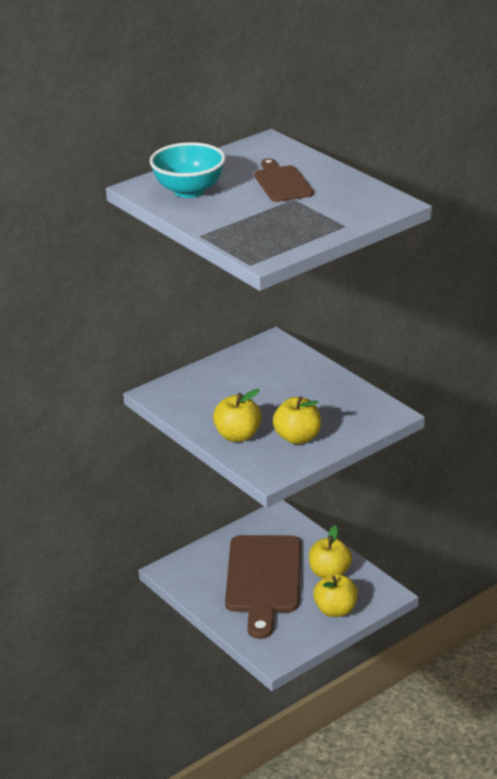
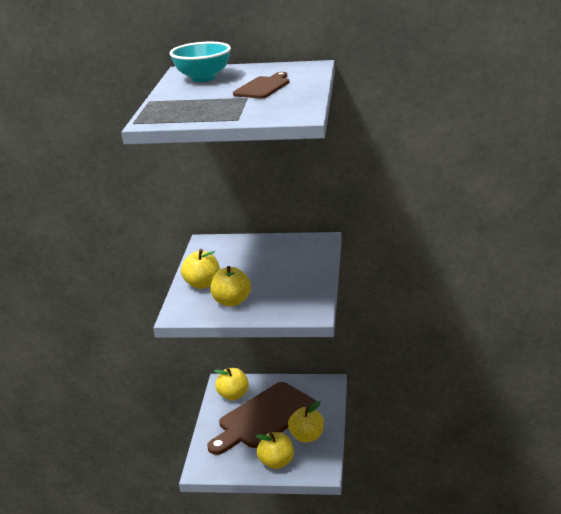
camera: 45 degrees right, 5 degrees down
(199, 576) = (233, 395): none -> yellow apple

